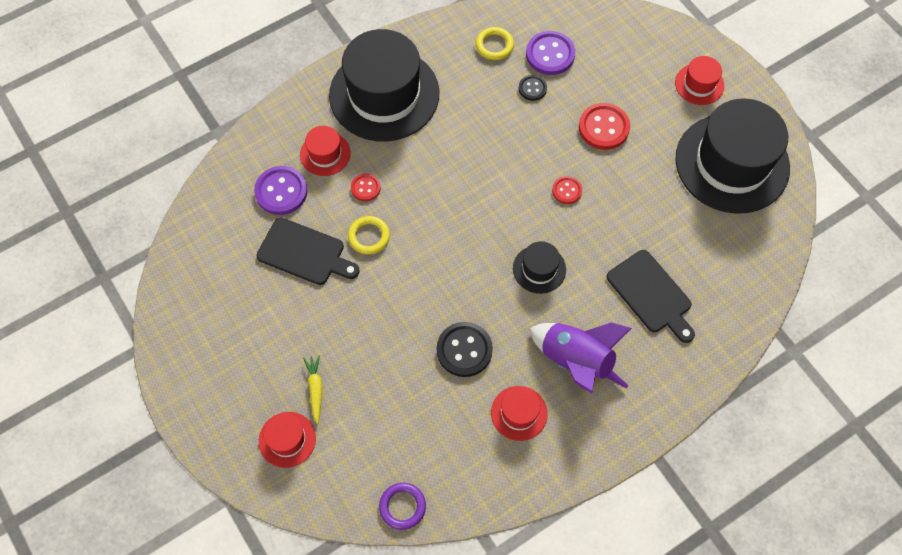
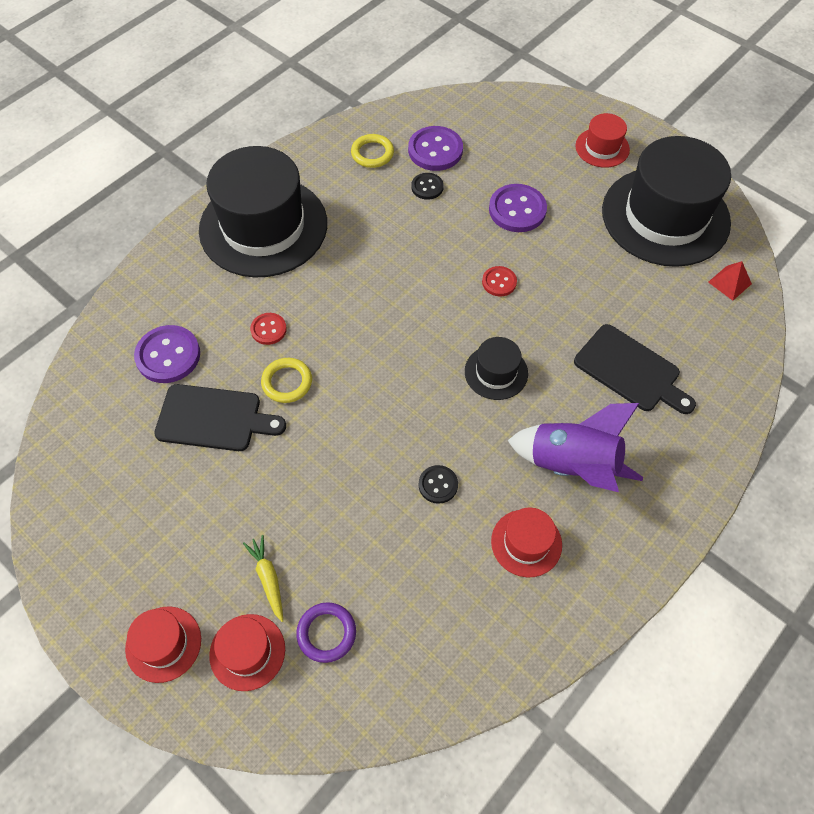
camera: 15 degrees left, 5 degrees down
(325, 154) = (211, 303): red hat -> red hat (163, 644)
(402, 506) = (419, 699): purple ring -> purple ring (326, 633)
(464, 350) = (438, 485): black button -> black button, size x0.57
(603, 127) = (517, 210): red button -> purple button
(765, 237) = (729, 283): none -> red pyramid

